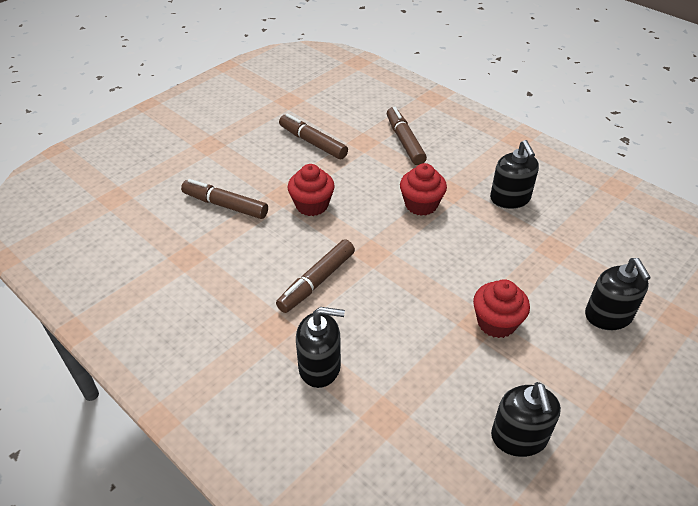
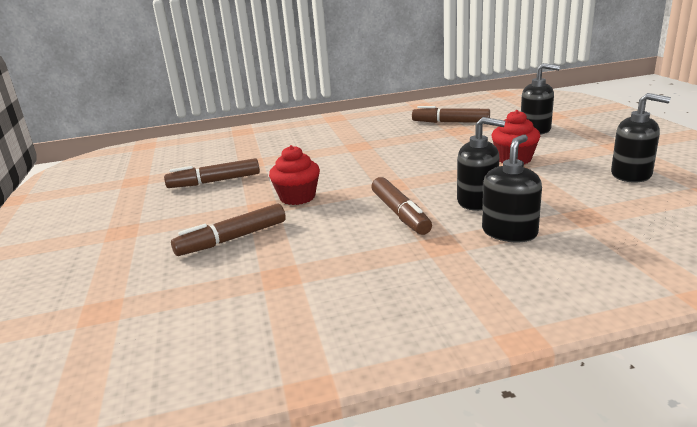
camera: 55 degrees left, 20 degrees down
(404, 141) = (277, 149): brown marker -> brown marker (450, 122)
(421, 204) = (359, 157): red cupcake -> none
(510, 199) = (393, 131): black soap dispenser -> black soap dispenser (477, 201)

